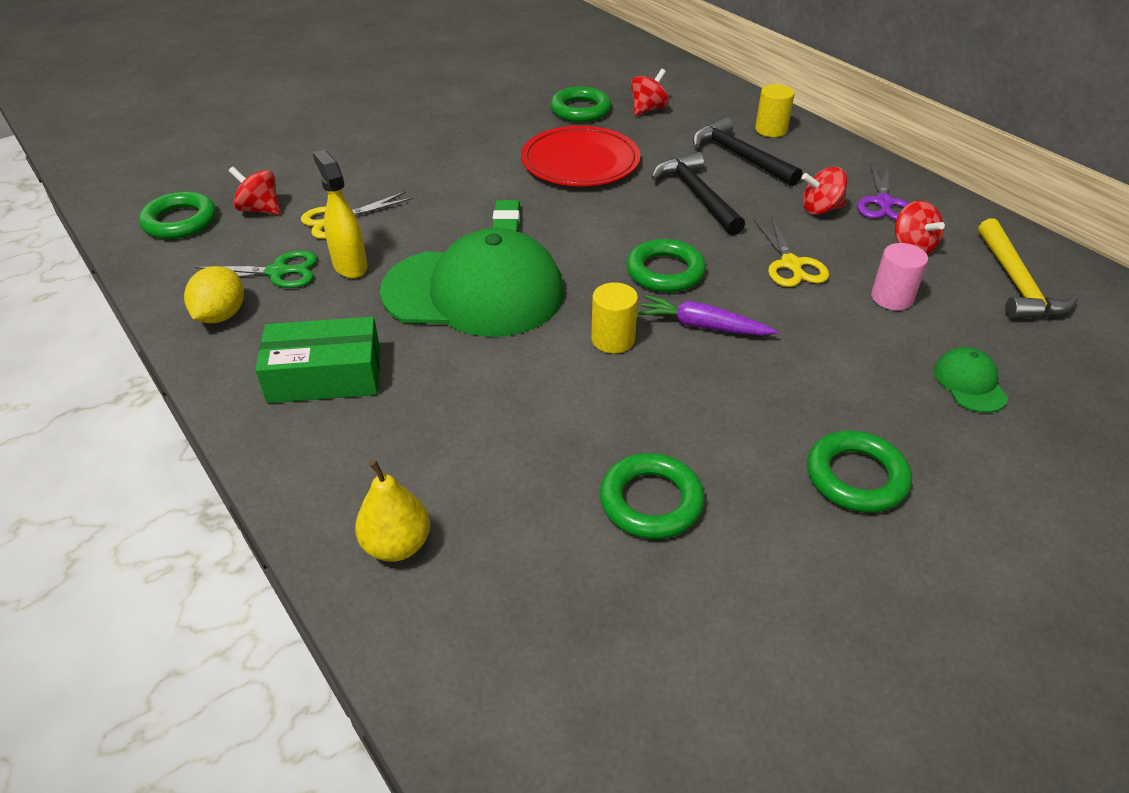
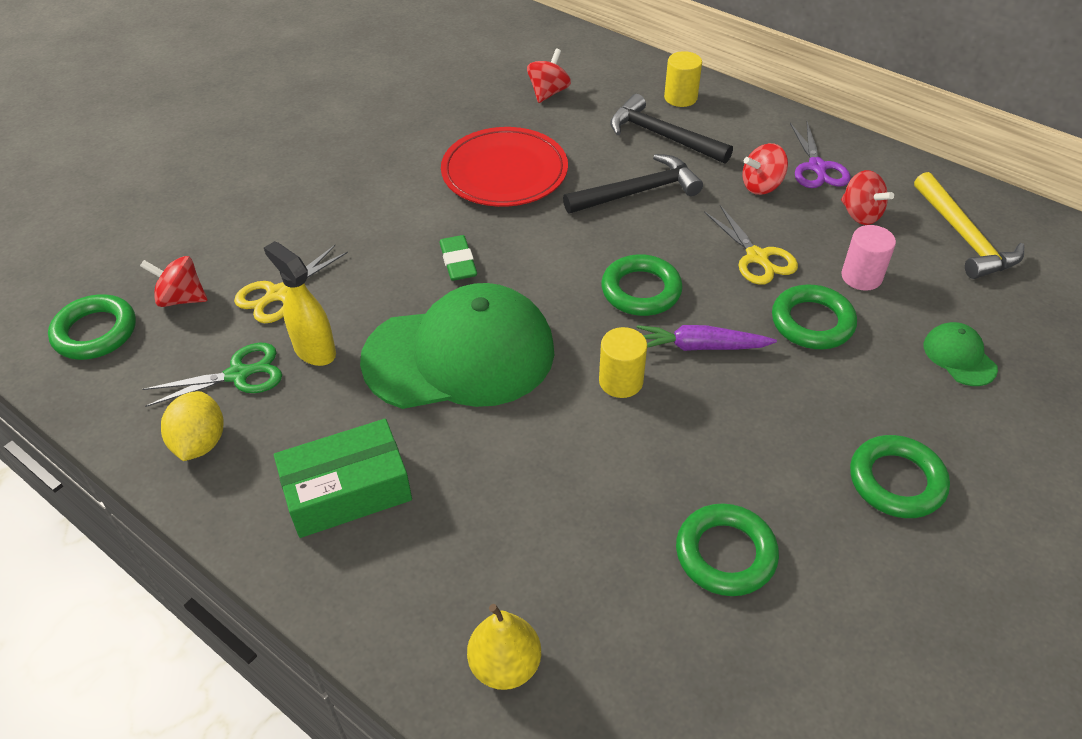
camera: 15 degrees left, 5 degrees up
(580, 110) = (479, 105): green ring -> green ring (812, 322)
(697, 195) = (638, 192): black hammer -> black hammer turned 105 degrees clockwise

